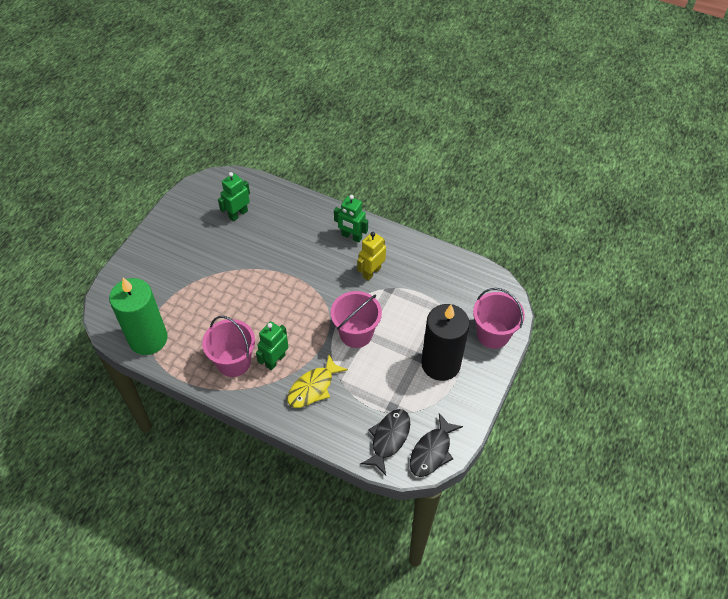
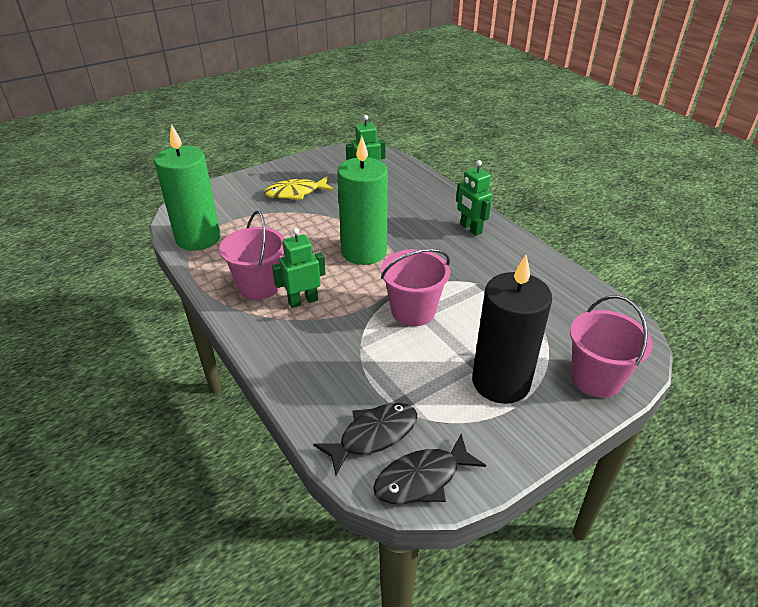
camera: 30 degrees right, 15 degrees down
(287, 294) = (364, 252): none -> green candle
(313, 387) = (323, 342): yellow fish -> yellow fish (295, 193)
(371, 272) = (472, 264): yellow robot -> none

